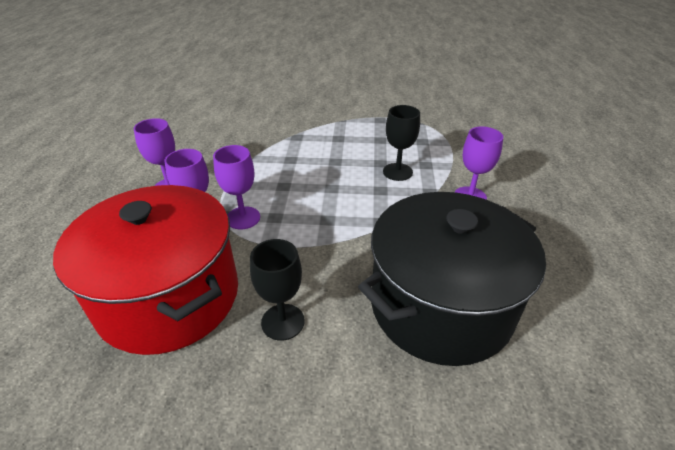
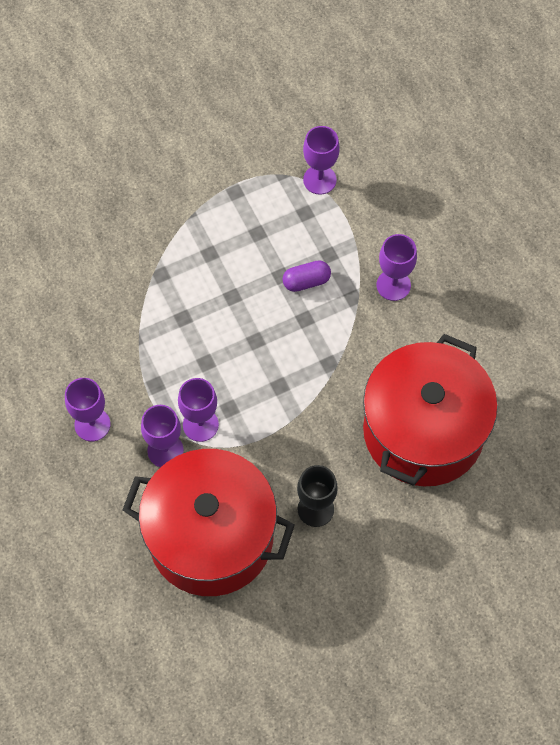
camera: 30 degrees left, 25 degrees up
(397, 172) = (306, 281): black goblet -> purple capsule
(440, 306) = (423, 431): black pot -> red pot
(444, 131) = (319, 180): none -> purple goblet

